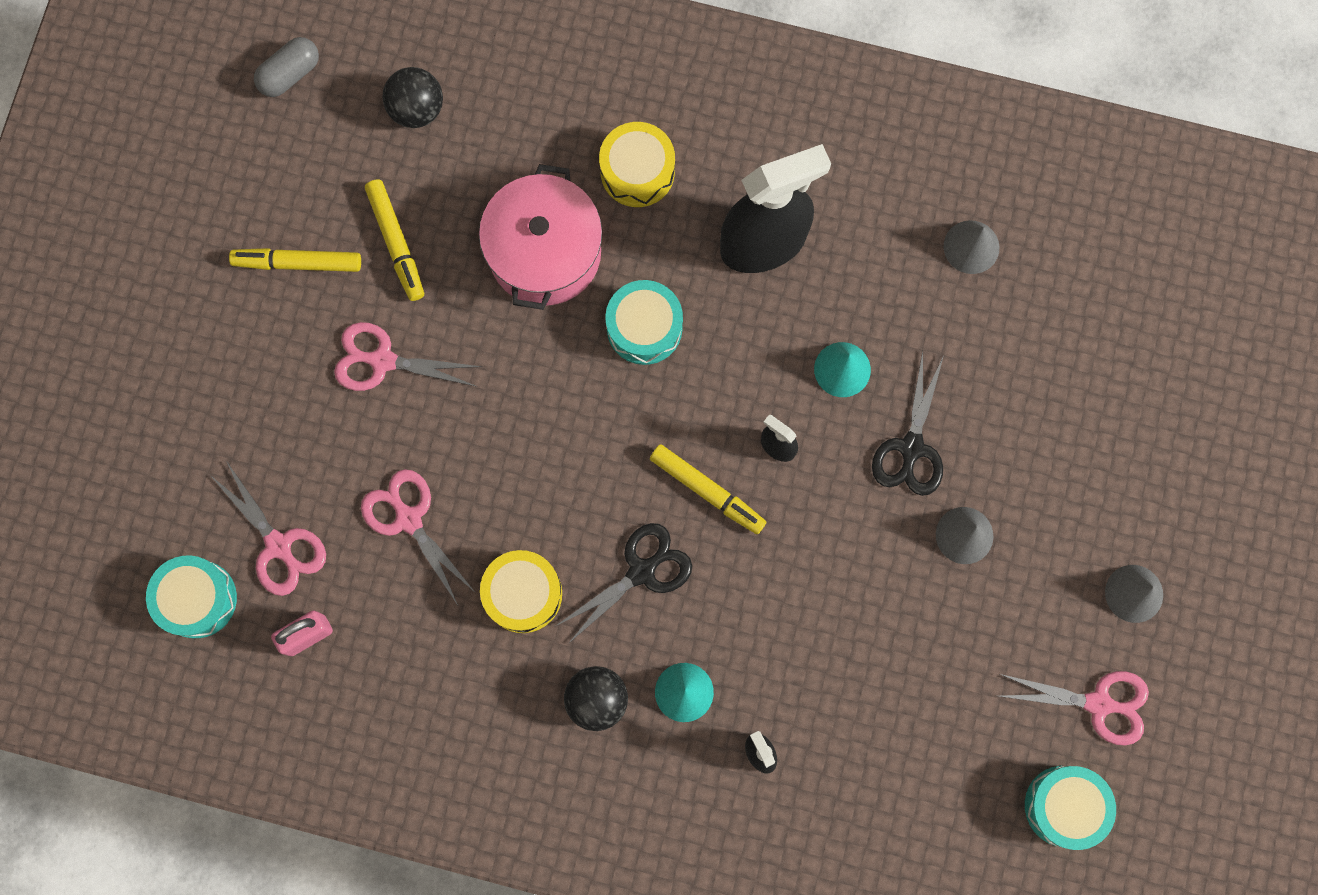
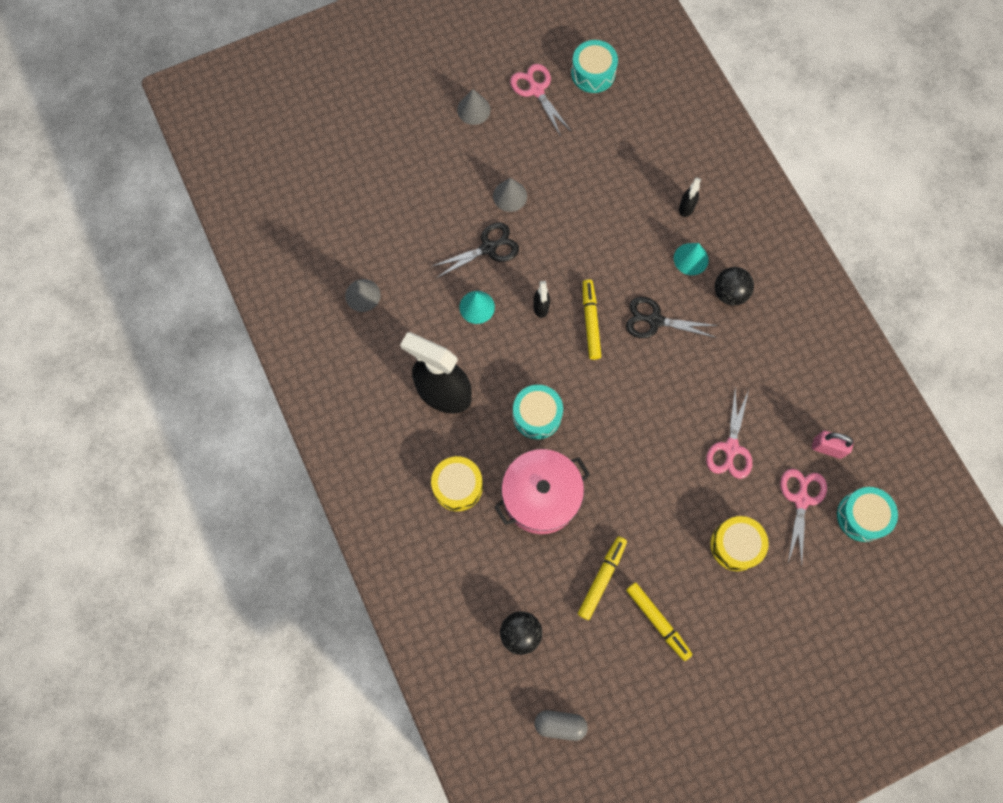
camera: 130 degrees left, 5 degrees down
(382, 360) = (668, 530): pink scissors -> none
(523, 594) = (714, 365): yellow drum -> yellow drum (735, 545)

